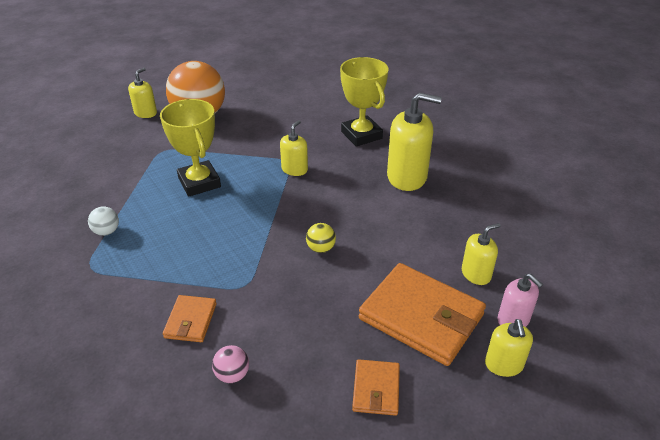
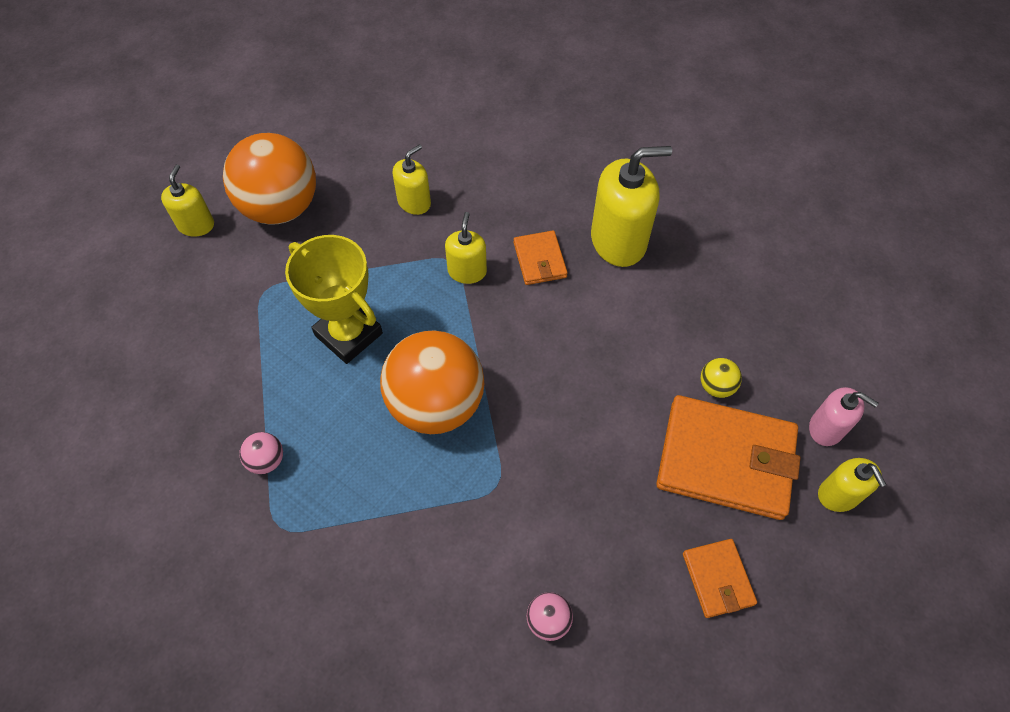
camera: 20 degrees left, 20 degrees up
(106, 231) = (266, 460): white ball -> pink ball
(191, 321) = (458, 562): orange wallet -> orange wallet (540, 260)
(231, 231) = (436, 404): none -> orange ball
(321, 248) = (563, 395): yellow ball -> yellow ball (716, 386)
(361, 135) = (527, 182): yellow trophy -> none
(476, 274) = (761, 374): yellow soap dispenser -> yellow soap dispenser (414, 202)

